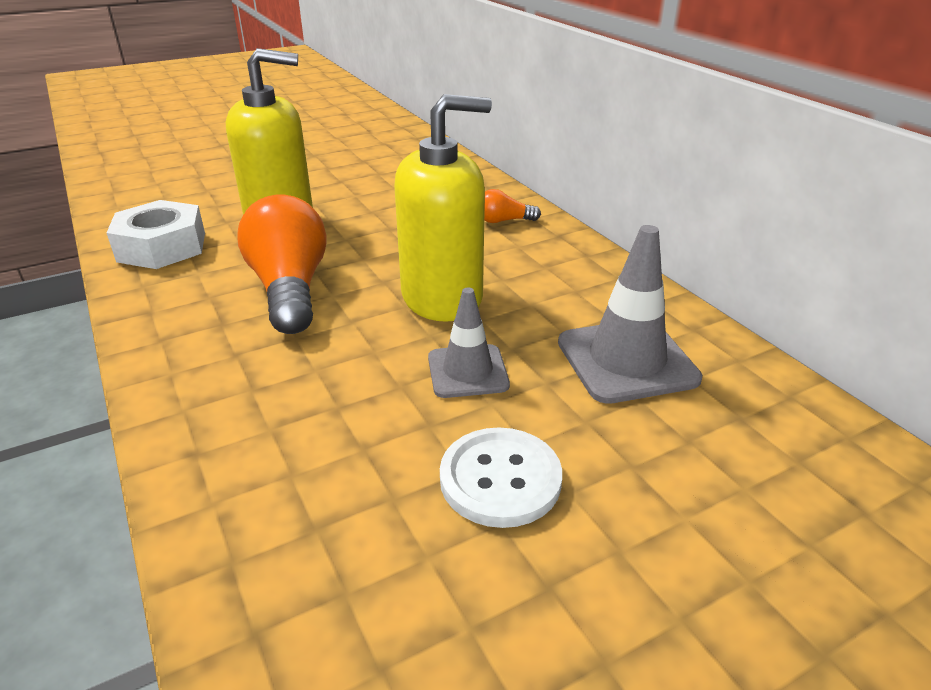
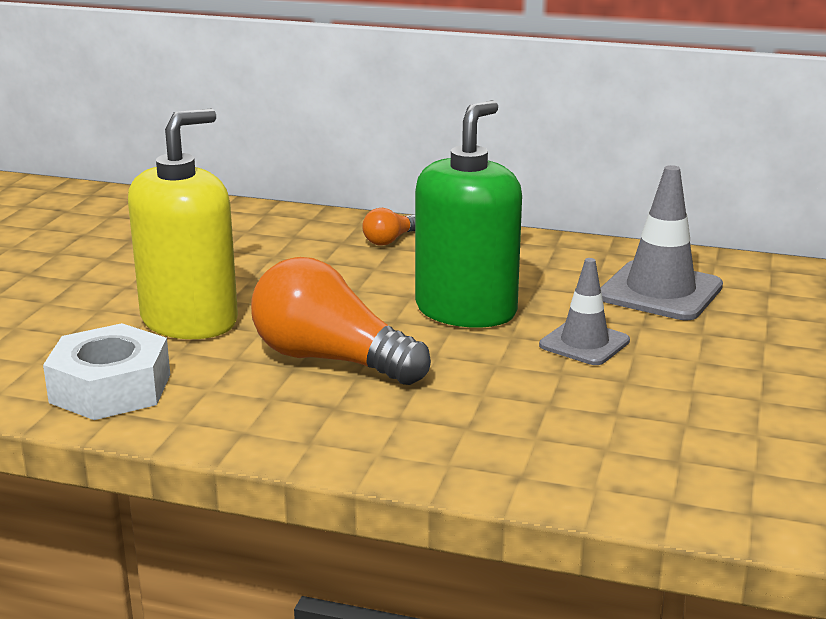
camera: 45 degrees left, 10 degrees down
(442, 297) = (466, 310): yellow soap dispenser -> green soap dispenser
(500, 479) = (719, 382): white button -> none

